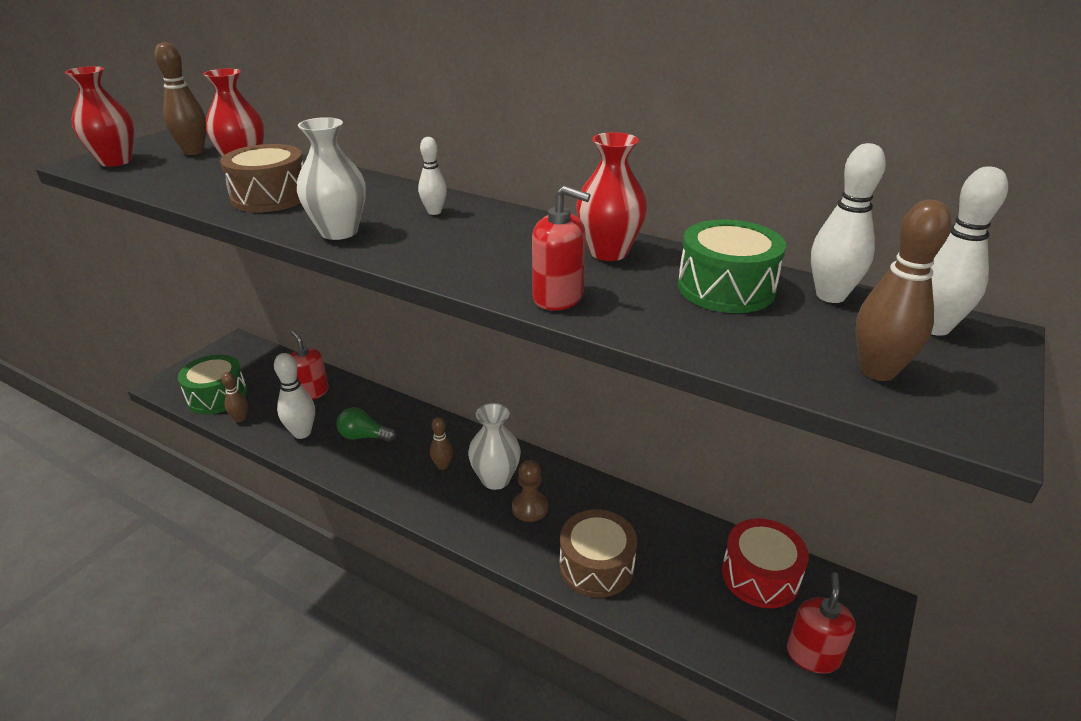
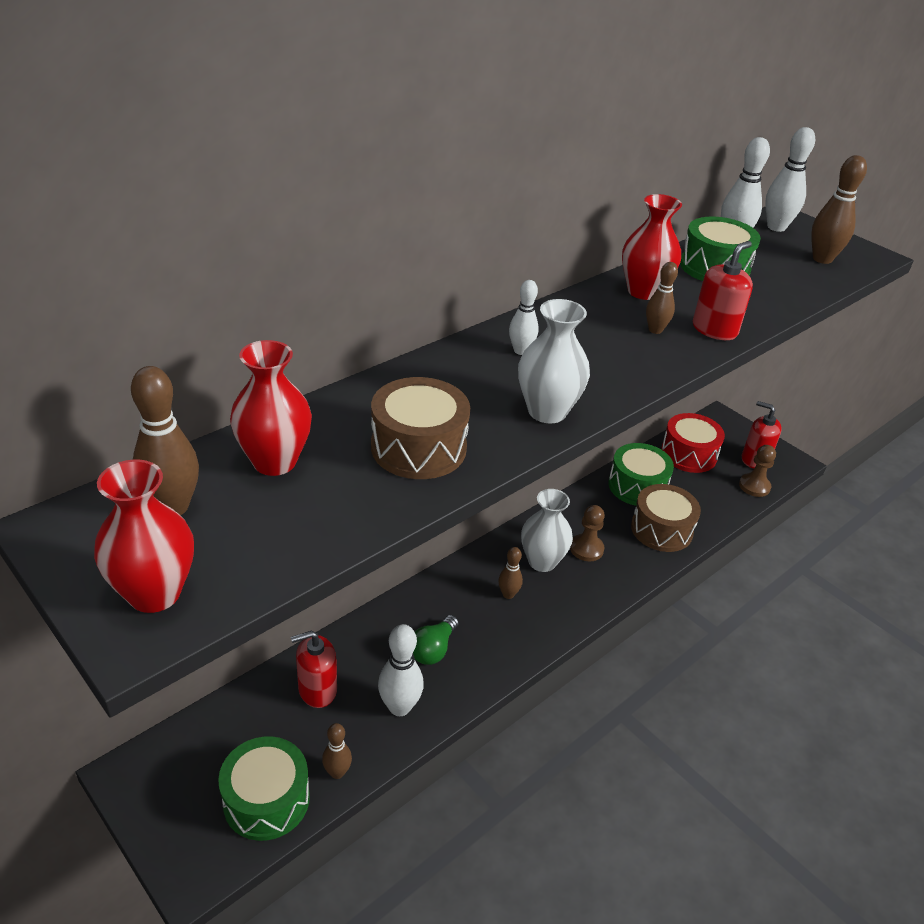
camera: 75 degrees left, 5 degrees up
(526, 265) = (655, 330): none -> brown bowling pin
(659, 534) = (637, 486): none -> green drum
(749, 658) = (754, 486): none -> brown pawn

